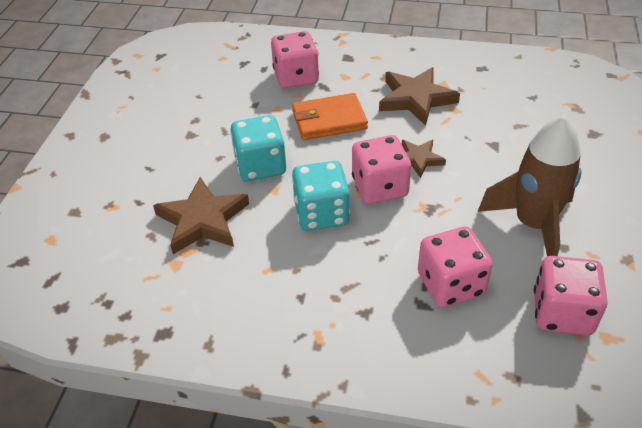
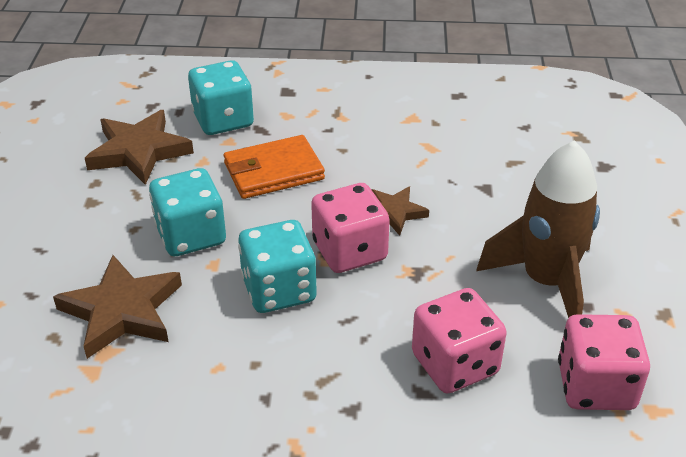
camera: 10 degrees left, 5 degrees down
(296, 77) = (223, 120): pink dice -> turquoise dice
(416, 99) = (381, 138): brown star -> brown star (139, 151)

